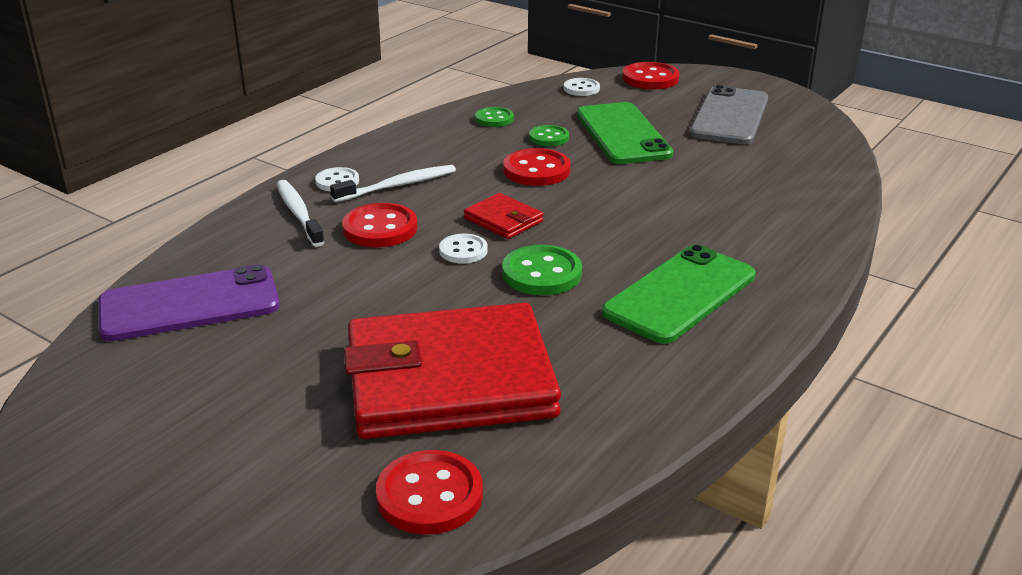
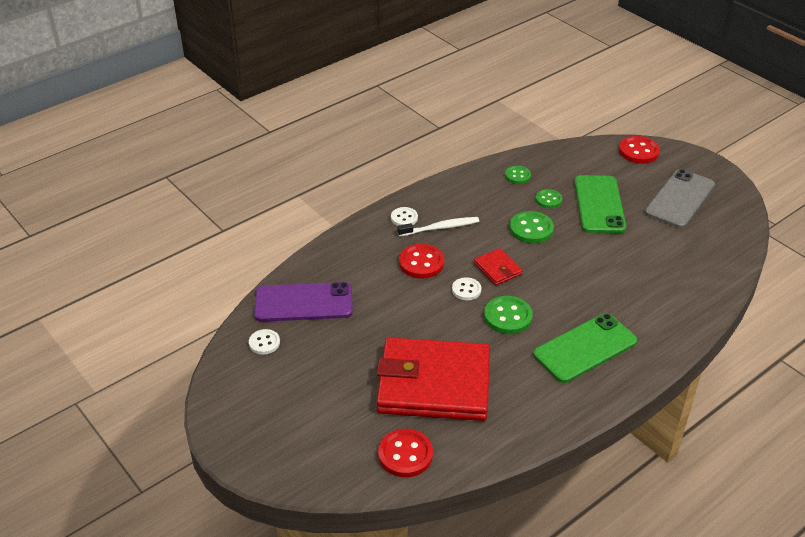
camera: 15 degrees right, 10 degrees up
(298, 213) = (376, 242): white toothbrush -> none
(536, 170) = (531, 229): red button -> green button
(581, 89) = (586, 154): white button -> white button (264, 343)

